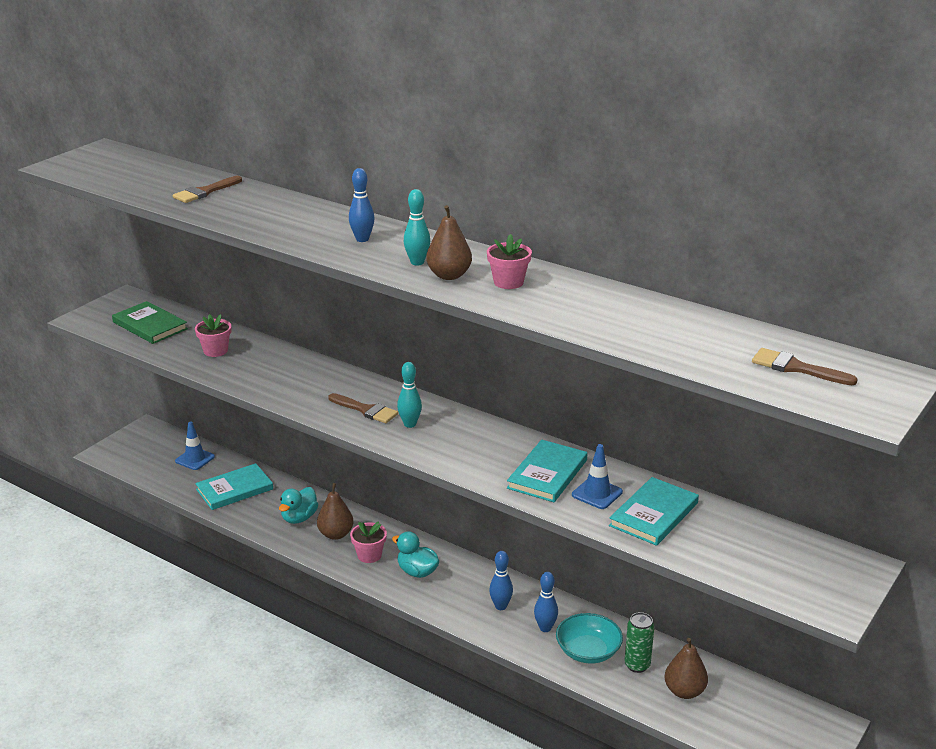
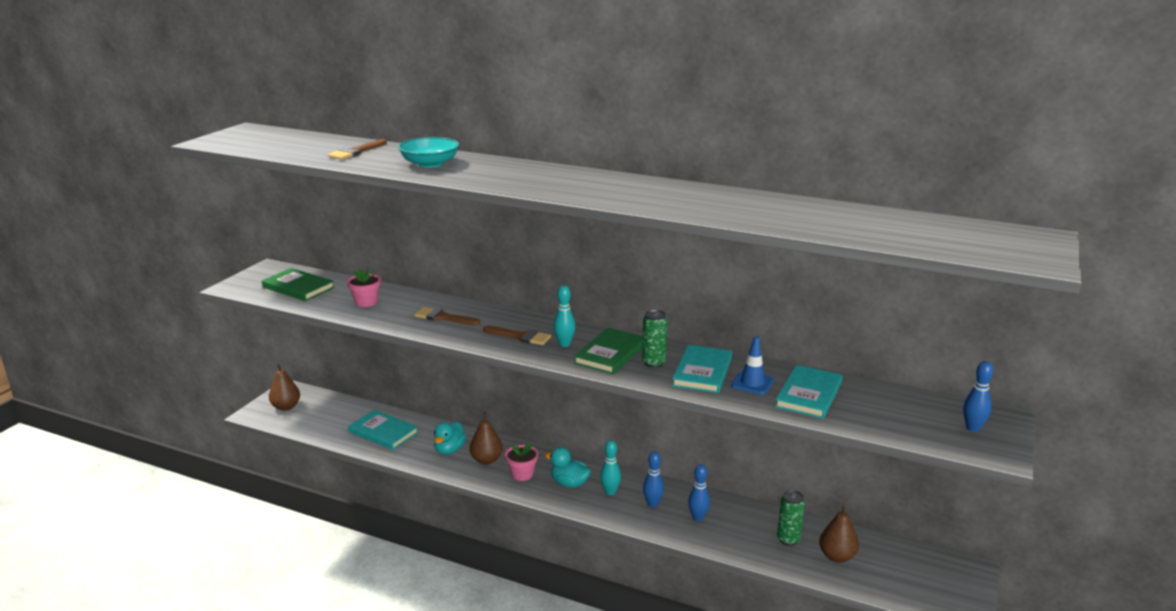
camera: 10 degrees left, 5 degrees down
(195, 459) = (340, 411): blue traffic cone -> none
(234, 489) = (383, 432): turquoise book -> turquoise book turned 75 degrees clockwise
(362, 239) = (518, 175): blue bowling pin -> blue bowling pin (973, 428)
(417, 262) = (576, 187): turquoise bowling pin -> turquoise bowling pin (610, 492)
(449, 275) = (610, 194): brown pear -> brown pear (286, 407)
(455, 441) = (610, 354): none -> green book
(498, 457) = (653, 363): none -> green can
(508, 282) = (666, 196): pink flower pot -> none
(588, 651) = (742, 533): turquoise bowl -> turquoise bowl (430, 164)
(796, 368) = (953, 236): brown brush -> brown brush (443, 317)

